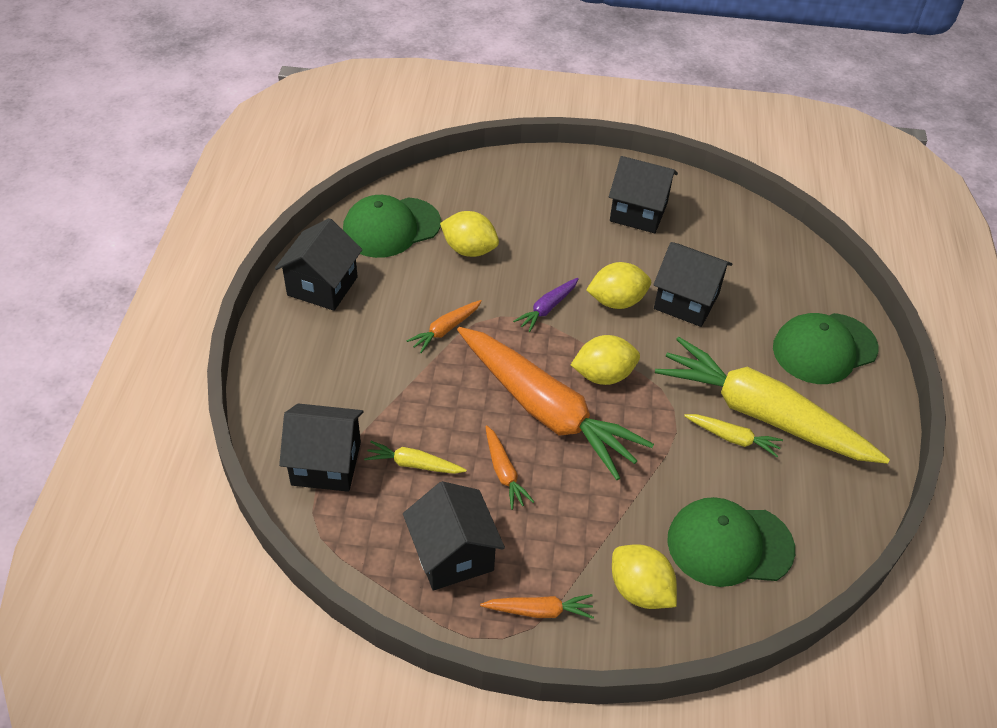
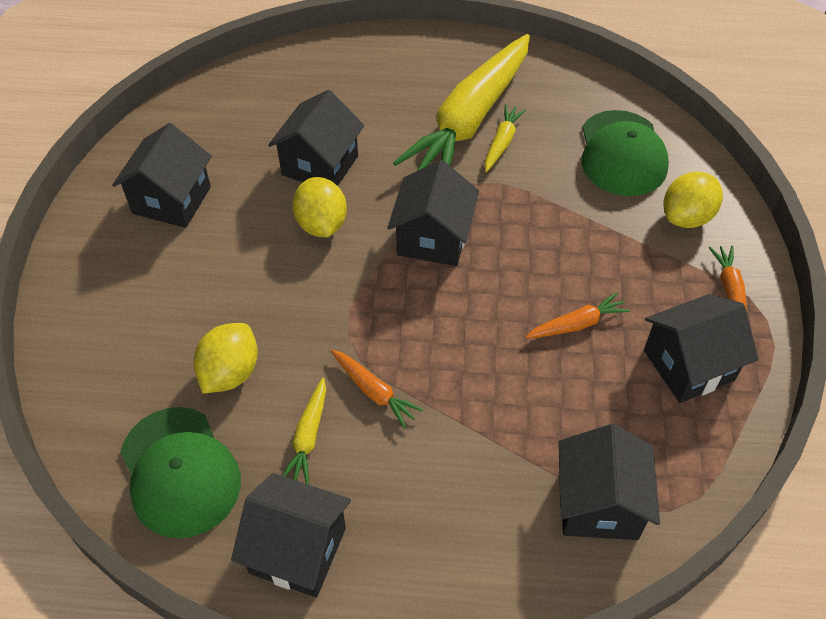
camera: 90 degrees left, 5 degrees up
(414, 464) = (582, 410): yellow carrot -> yellow carrot (308, 436)
(546, 410) = (487, 288): orange carrot -> none
(547, 308) = (334, 288): purple carrot -> none
(603, 375) = (433, 238): yellow lemon -> black house
(824, 348) = (382, 70): green cap -> none

